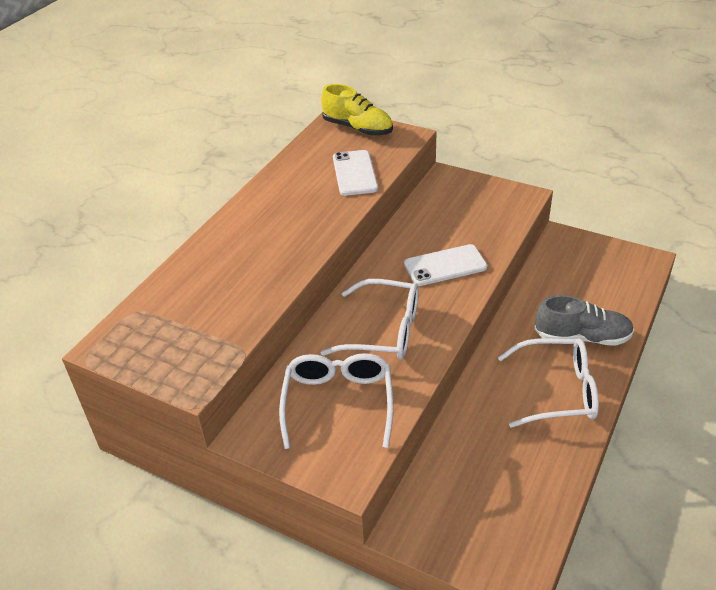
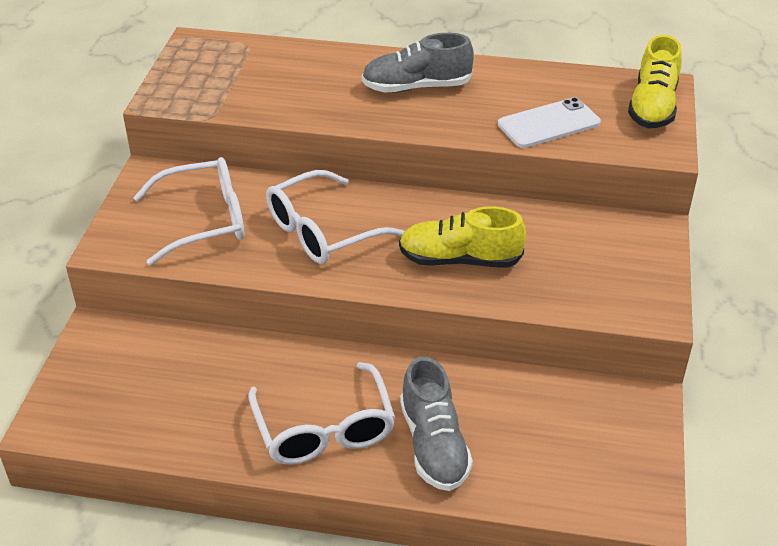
camera: 70 degrees right, 0 degrees up
(271, 224) = (416, 87): none -> grey shoe
(384, 331) = (322, 231): white glasses -> white glasses turned 60 degrees clockwise
(445, 265) = (459, 260): white phone -> yellow shoe

